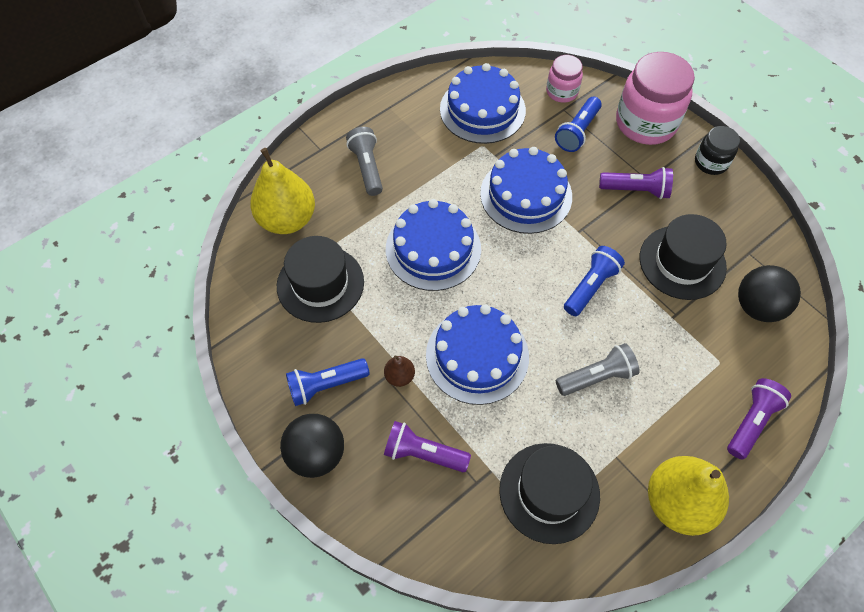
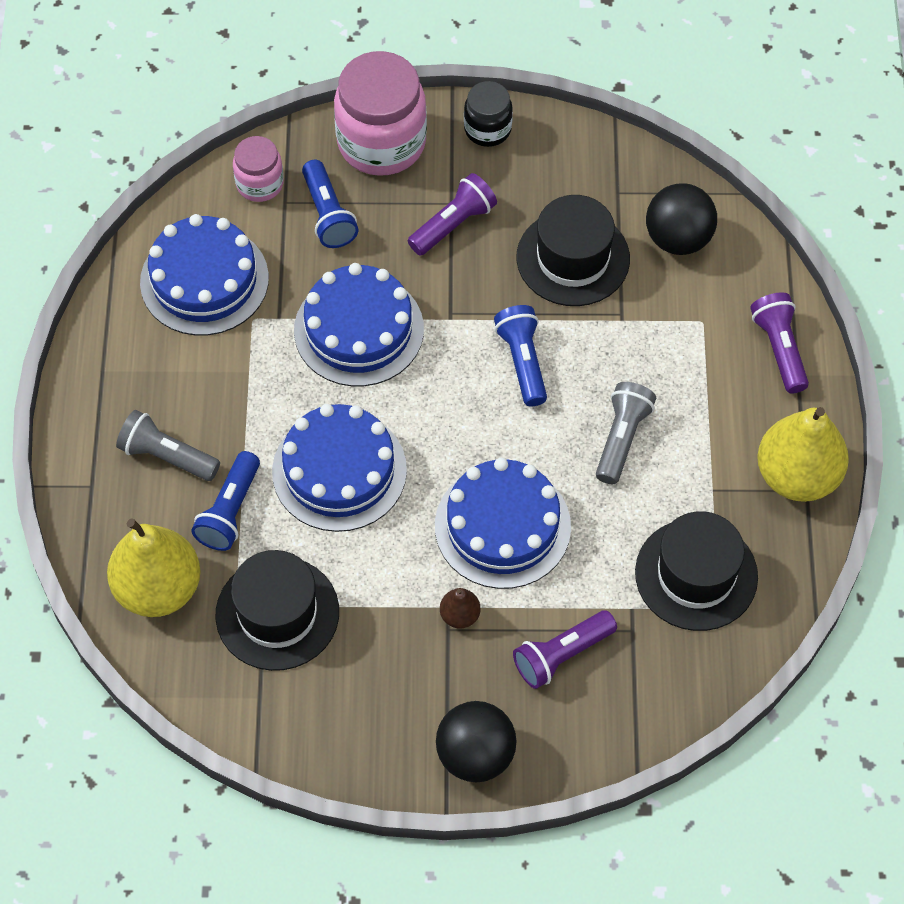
camera: 50 degrees left, 0 degrees up
(326, 385) = (406, 693): blue flashlight -> blue flashlight (230, 511)

